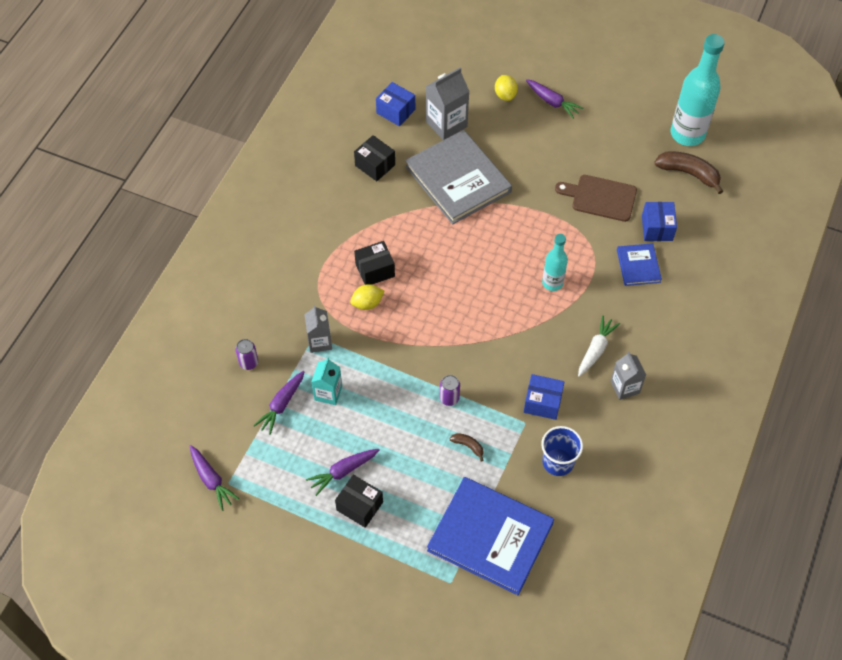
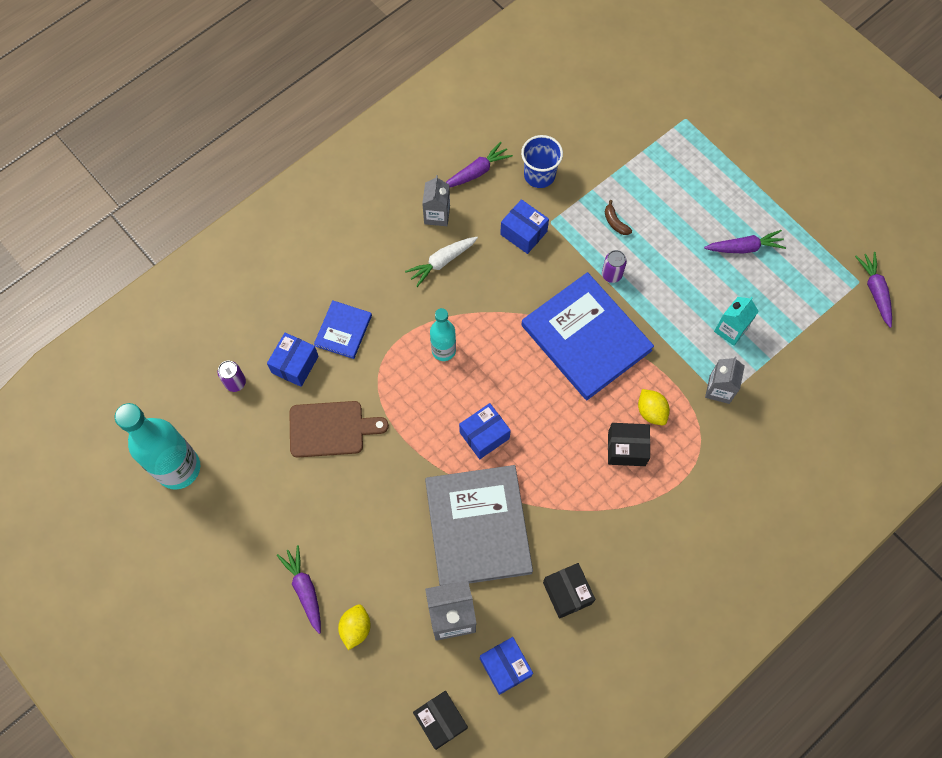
camera: 155 degrees left, 10 degrees up
(249, 362) = (802, 397): purple can -> purple can (235, 382)
(281, 405) = (783, 337): purple carrot -> purple carrot (477, 171)
(359, 506) = (740, 211): black box -> black box (441, 721)
(367, 303) = (651, 411): yellow lemon -> yellow lemon turned 60 degrees clockwise
(486, 237) = (484, 435): none -> blue box
(490, 537) = (633, 139): blue book -> blue book (586, 338)
(600, 197) = (331, 429): brown cutting board -> brown cutting board turned 45 degrees counterclockwise
(688, 173) = (214, 415): brown banana -> none

